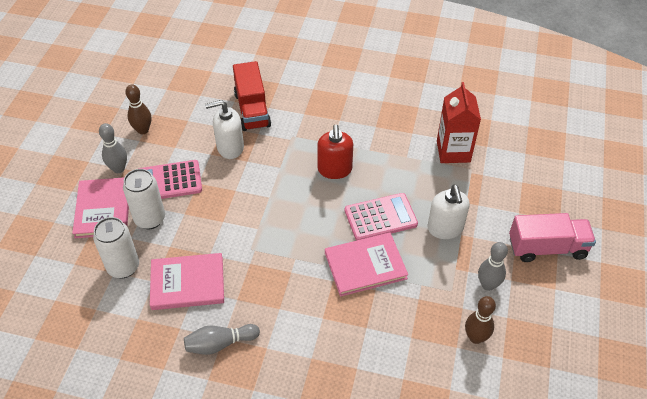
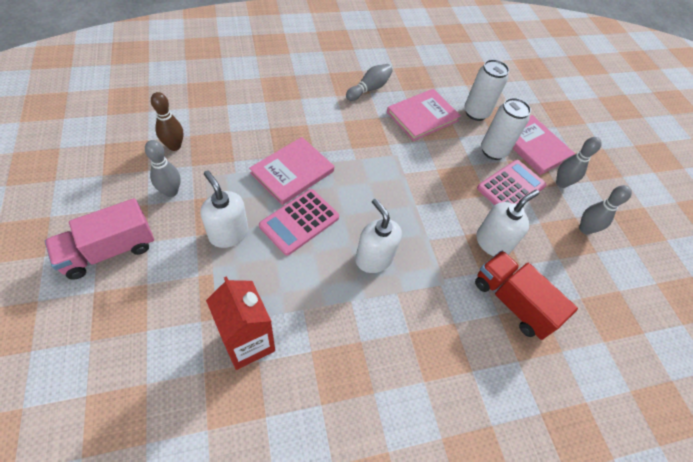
camera: 145 degrees right, 5 degrees up
(143, 130) = (585, 229): brown bowling pin -> grey bowling pin
(334, 169) = (373, 258): red soap dispenser -> white soap dispenser

